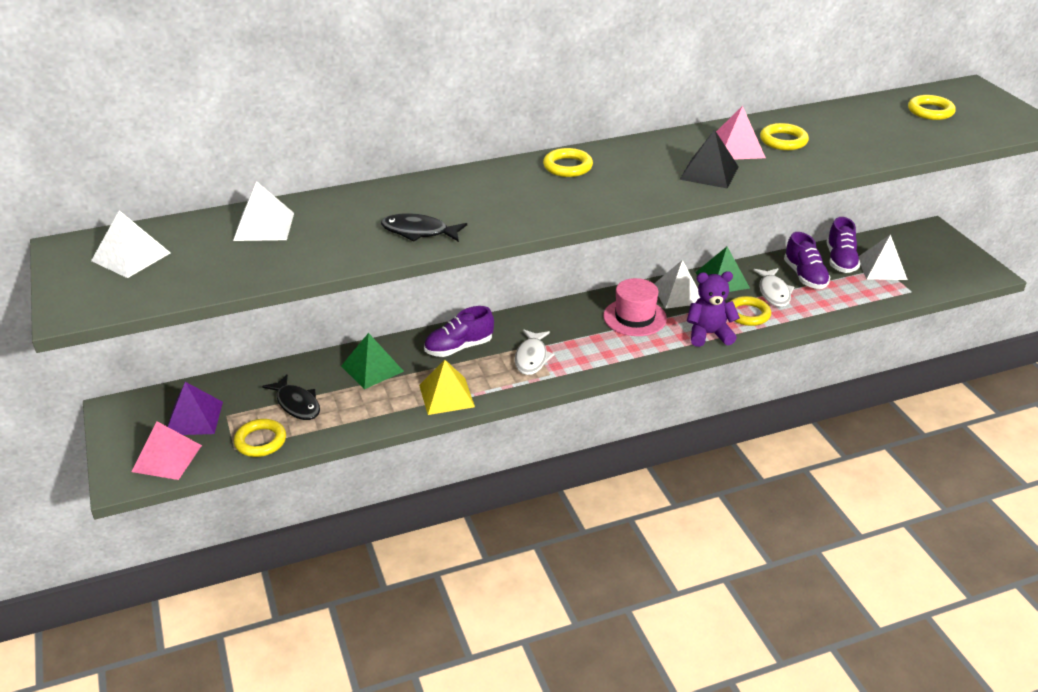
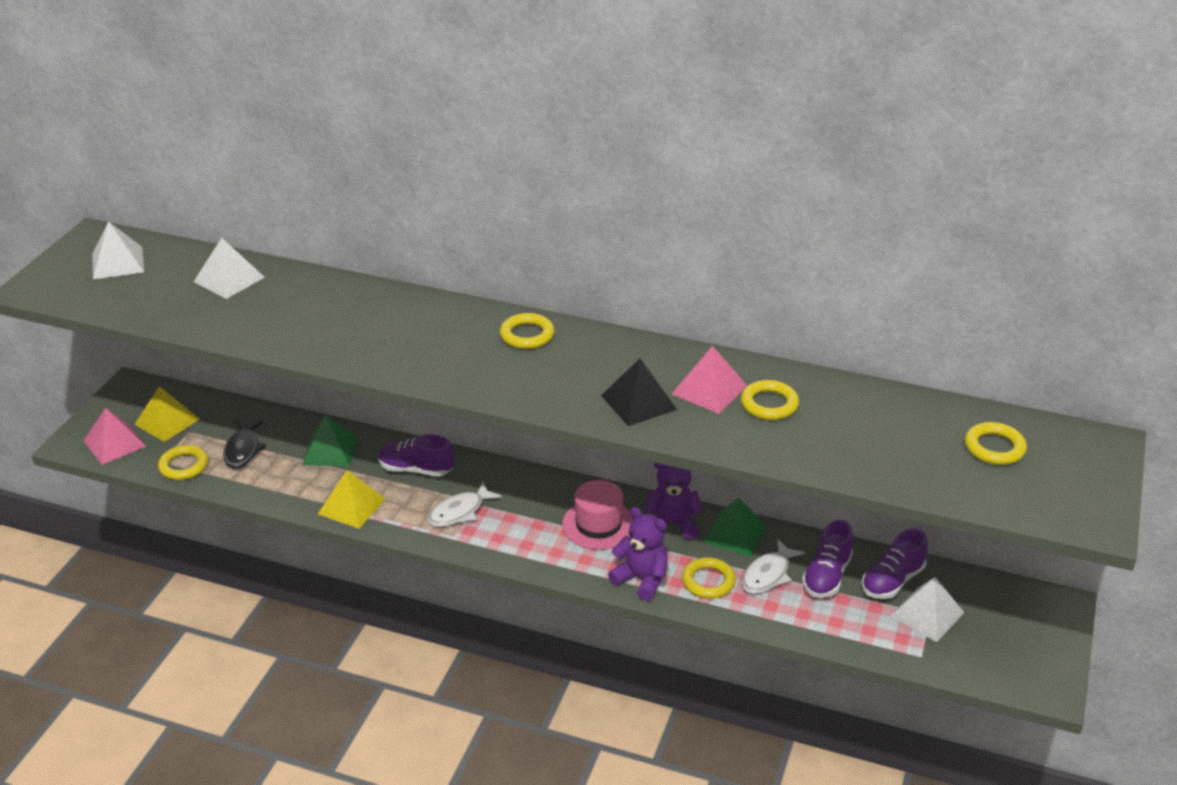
camera: 40 degrees right, 0 degrees up
(194, 418) = (167, 421): purple pyramid -> yellow pyramid
(419, 232) = (321, 339): black fish -> none
(678, 294) = (671, 524): white pyramid -> purple teddy bear

